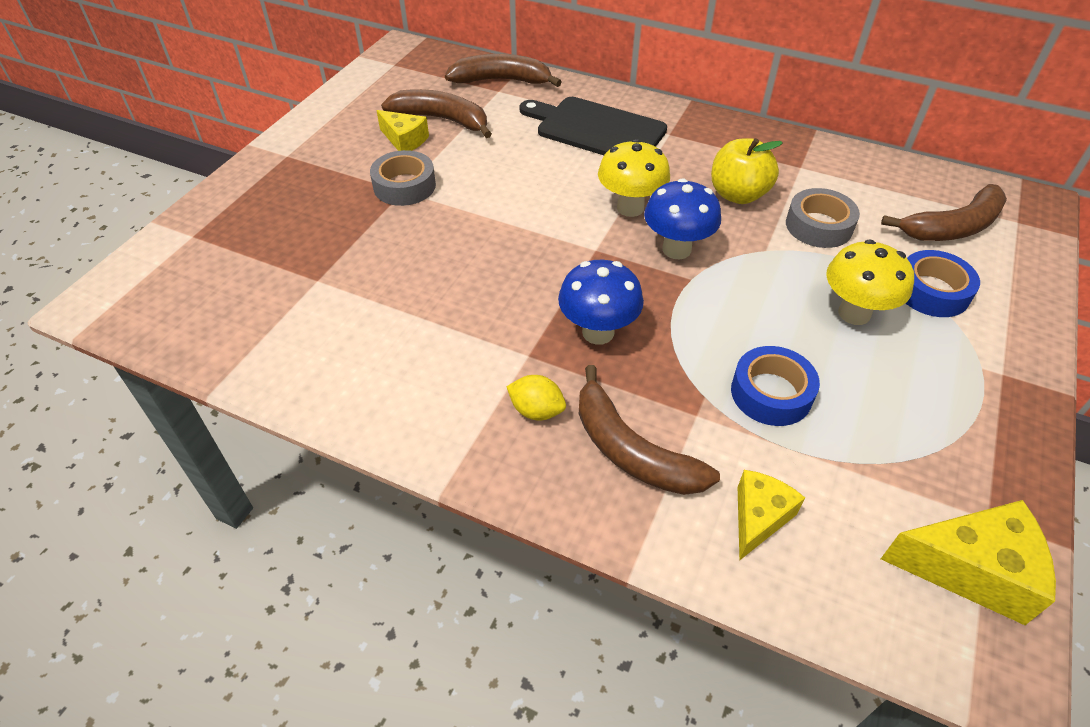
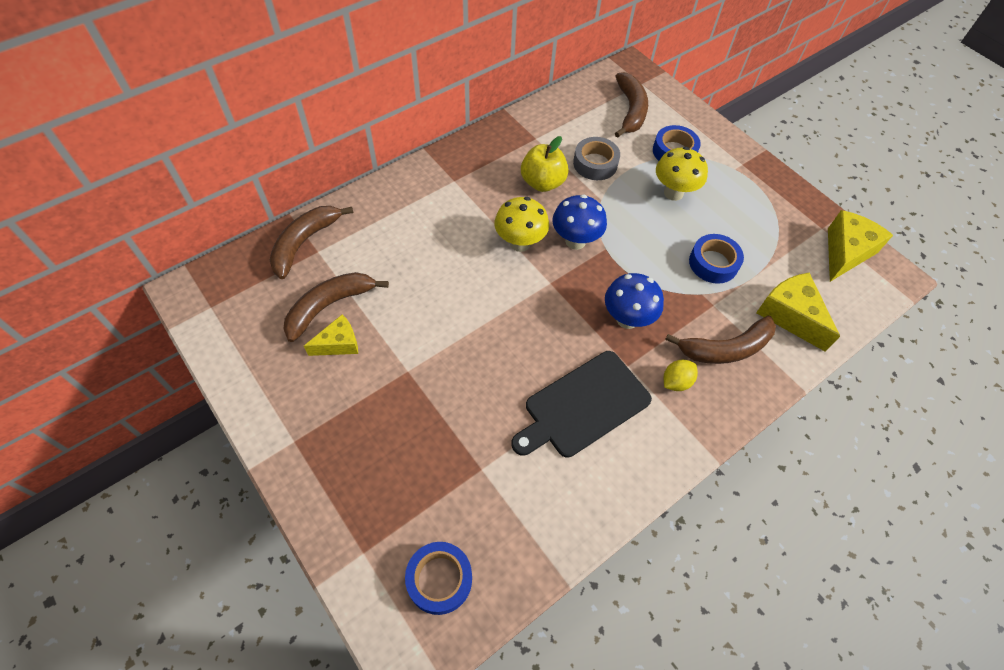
camera: 65 degrees left, 10 degrees up
(181, 294) = (439, 579): none -> blue tape
(404, 186) = (402, 367): grey tape -> none
(596, 129) = (418, 217): black cutting board -> black cutting board (583, 405)
(759, 518) = (790, 315): yellow cheese -> yellow cheese, size x1.58

